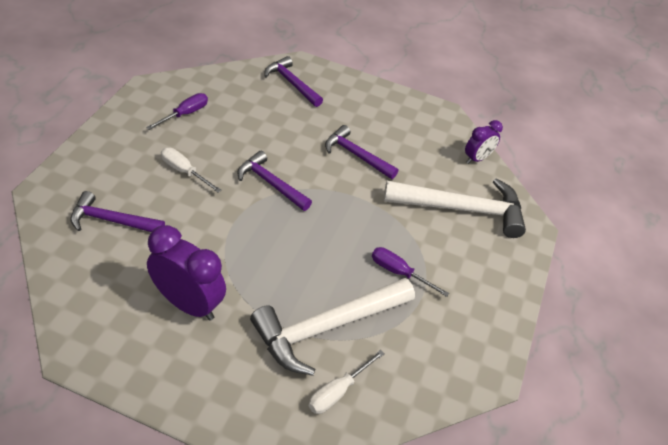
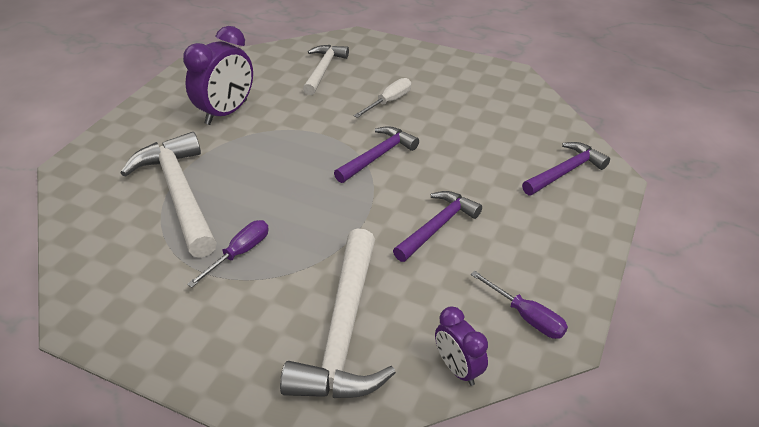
camera: 100 degrees right, 5 degrees down
(111, 220) = (323, 69): purple hammer -> white hammer
(185, 114) = (476, 97): purple screwdriver -> purple screwdriver (526, 316)
(338, 391) = (107, 199): white screwdriver -> none

